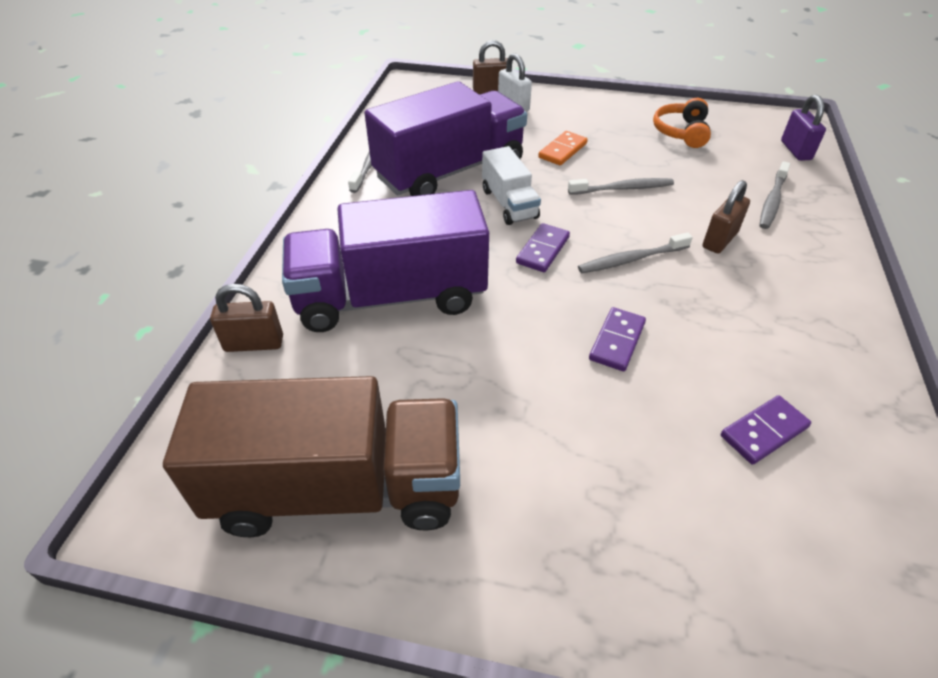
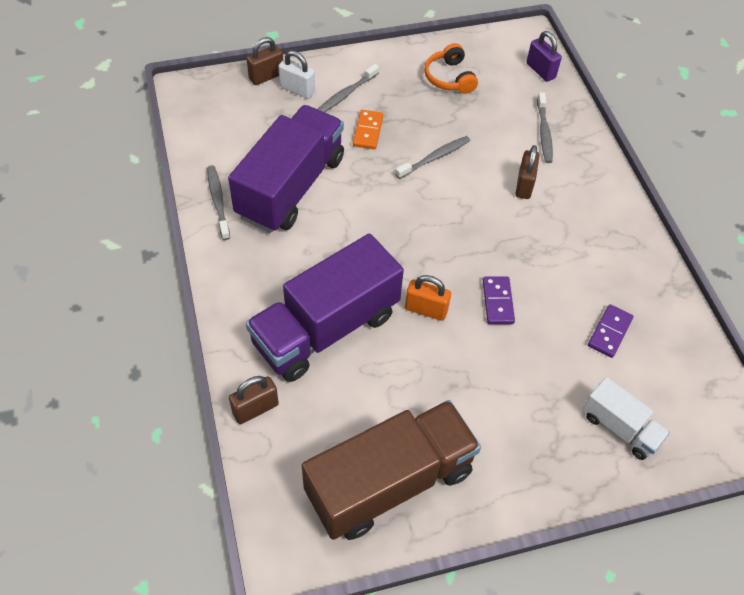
camera: 30 degrees left, 10 degrees up
(509, 204) = (358, 205): white truck -> white truck (620, 427)
(519, 318) = (426, 309): none -> orange padlock
(542, 250) = (408, 242): purple domino -> none
(631, 259) = (473, 227): grey toothbrush -> grey toothbrush (346, 94)

